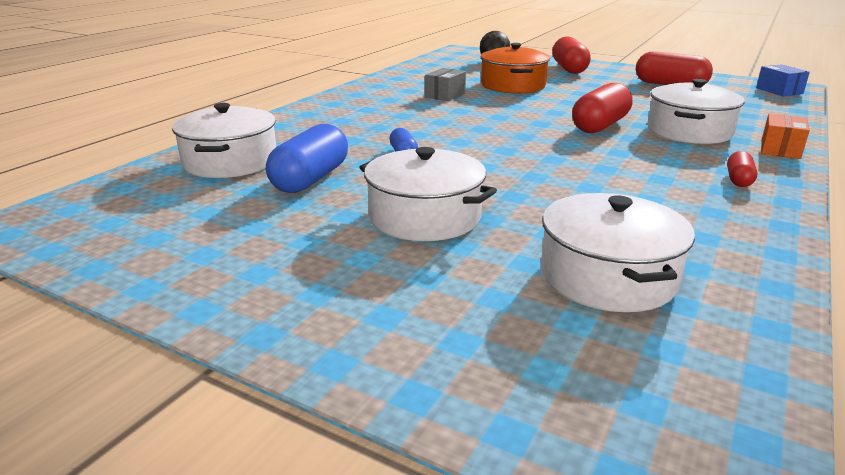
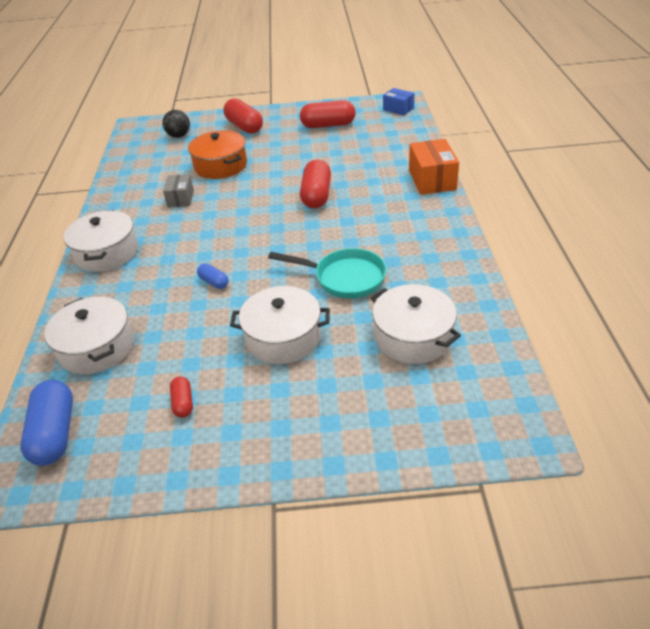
camera: 30 degrees left, 15 degrees up
(310, 179) = (176, 338): blue capsule -> blue capsule (55, 433)
(563, 193) = (344, 278): none -> turquoise pan
(689, 131) = (373, 180): white pot -> white pot (107, 253)
(738, 180) = (427, 221): red capsule -> red capsule (183, 403)
(780, 149) = (432, 180): orange box -> orange box, size x1.62

